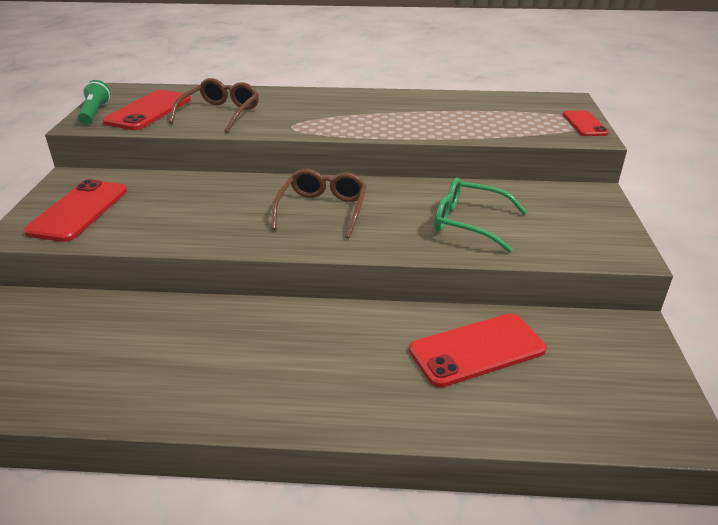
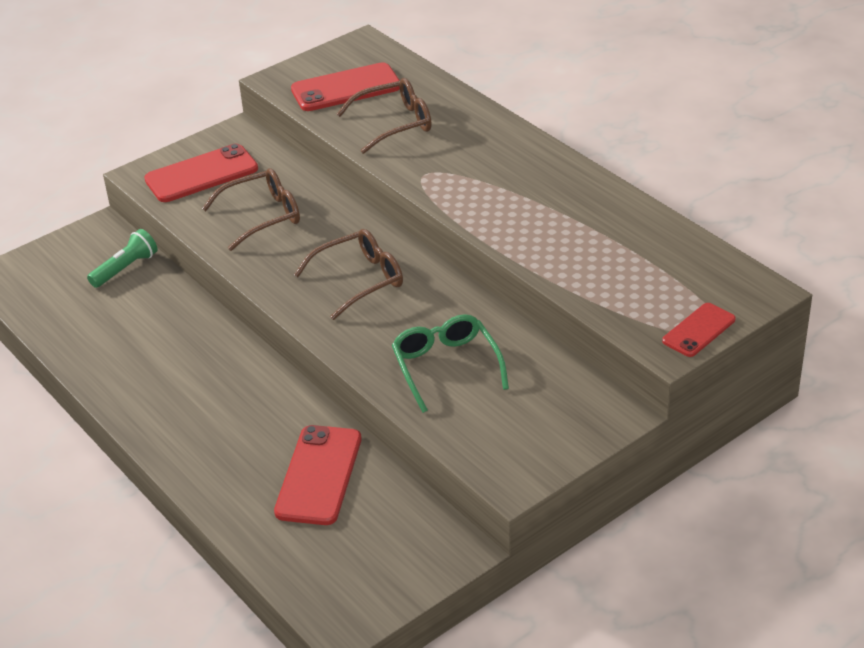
camera: 50 degrees right, 5 degrees up
(95, 113) = (303, 69): green flashlight -> green flashlight (125, 269)
(179, 211) = (262, 216): none -> brown glasses
(477, 350) = (319, 475): red phone -> red phone turned 75 degrees clockwise

